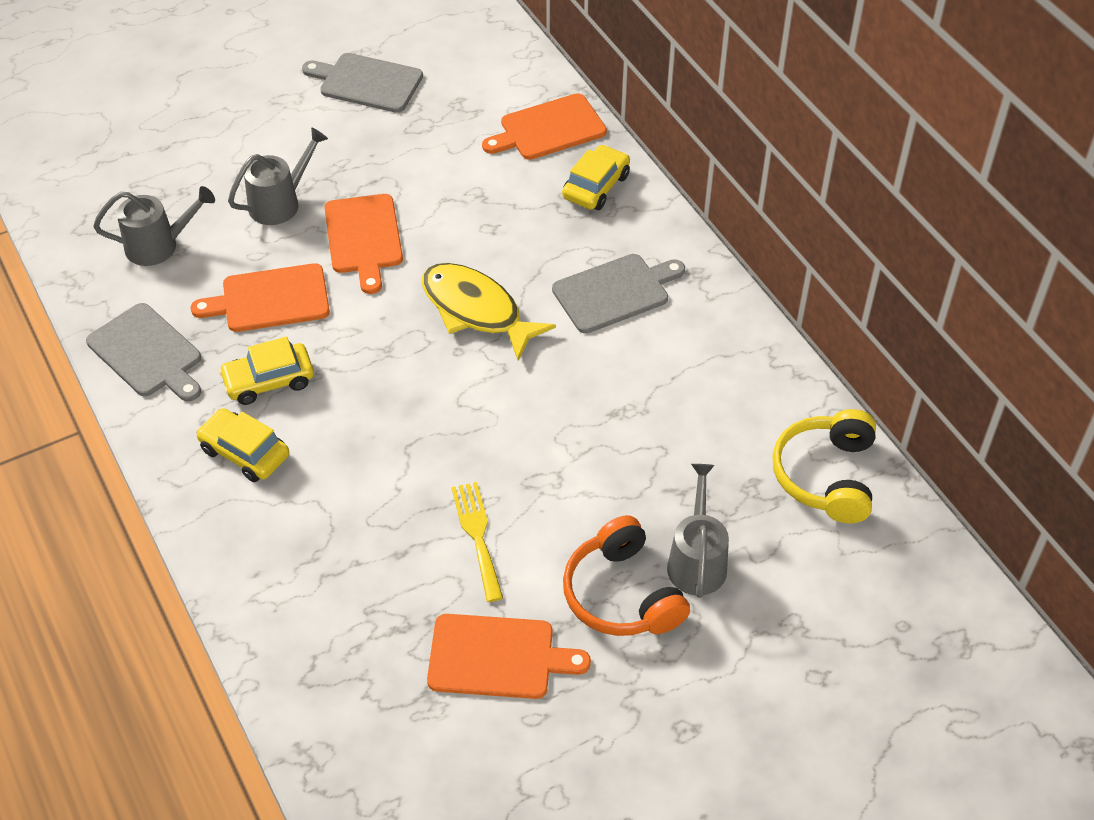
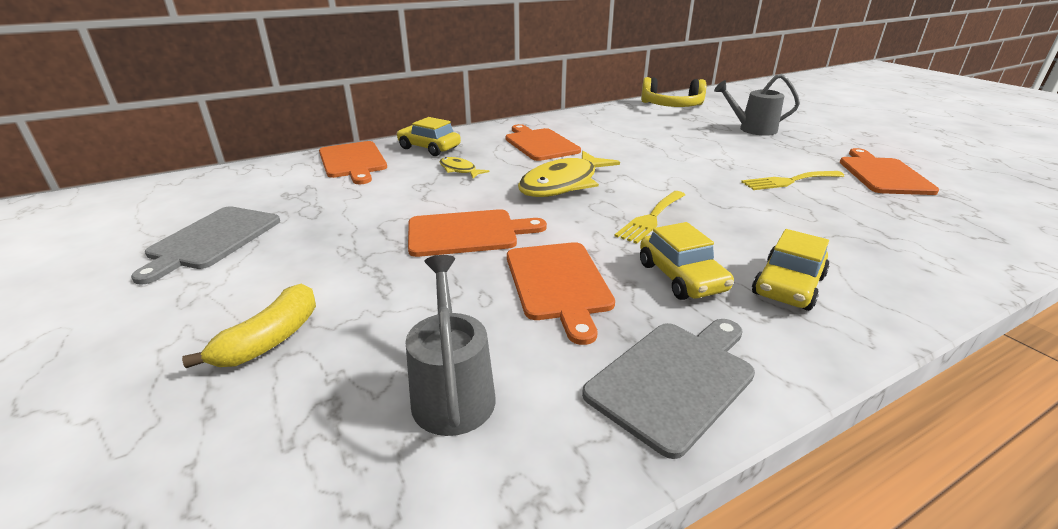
camera: 90 degrees left, 20 degrees down
(224, 154) = (270, 340): none -> yellow banana
(280, 202) = (394, 286): grey watering can -> none
(383, 377) = (651, 218): none -> yellow fork
(520, 220) = (459, 170): none -> yellow fish
(615, 292) = (540, 144): grey cutting board -> orange cutting board
(622, 594) = (794, 144): orange headphones -> none

